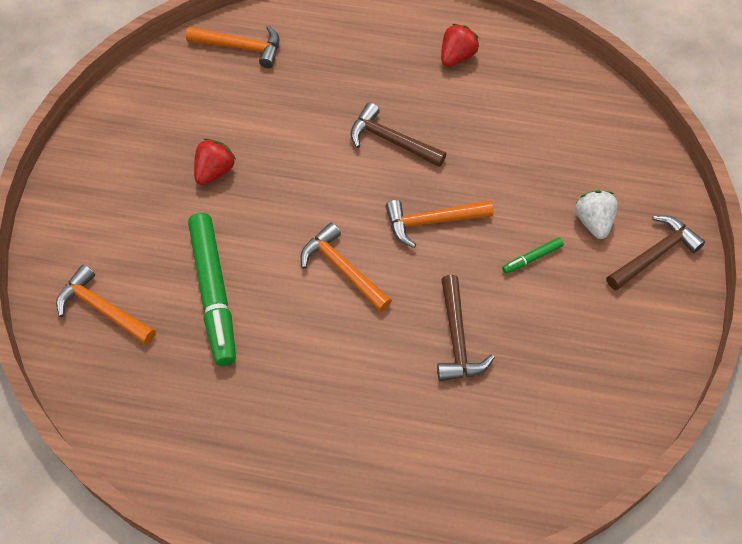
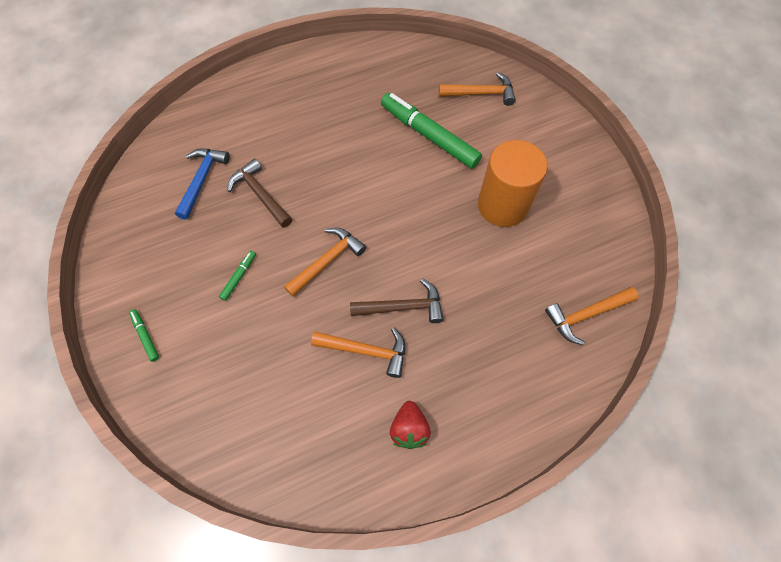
camera: 145 degrees right, 5 degrees up
(215, 171) = (502, 205): red strawberry -> orange cylinder
(342, 269) = (364, 193): orange hammer -> orange hammer (366, 351)
(516, 401) = (202, 180): none -> blue hammer
(593, 222) = (205, 335): white strawberry -> none
(654, 254) = (145, 336): brown hammer -> green marker

